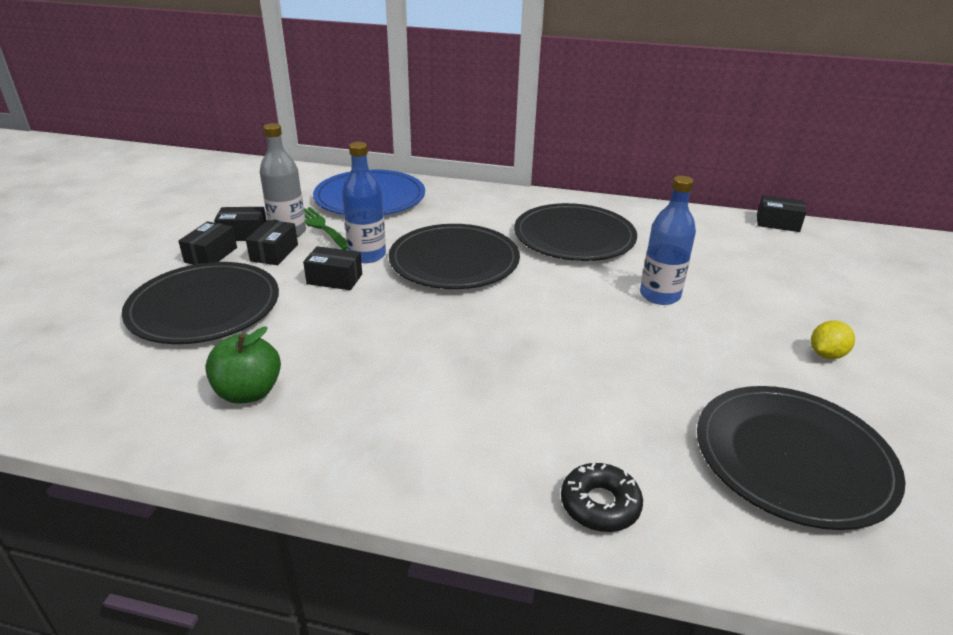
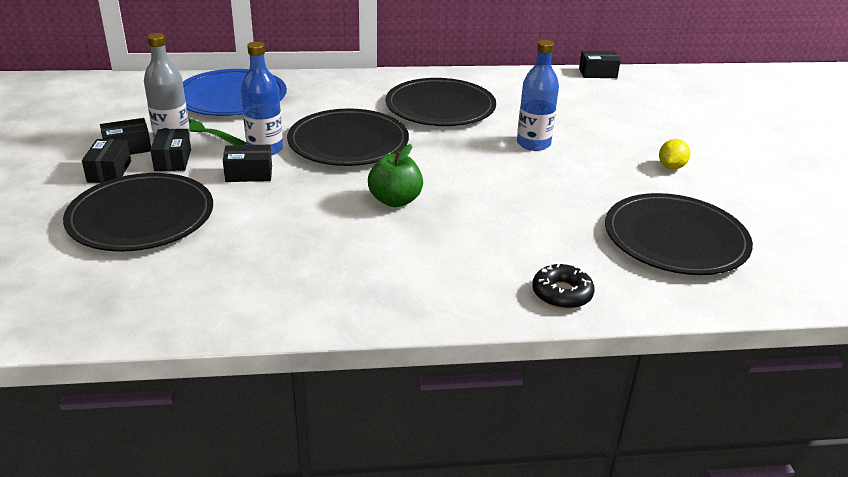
camera: 20 degrees left, 0 degrees up
(249, 392) = (238, 275): green apple -> green apple (395, 200)

